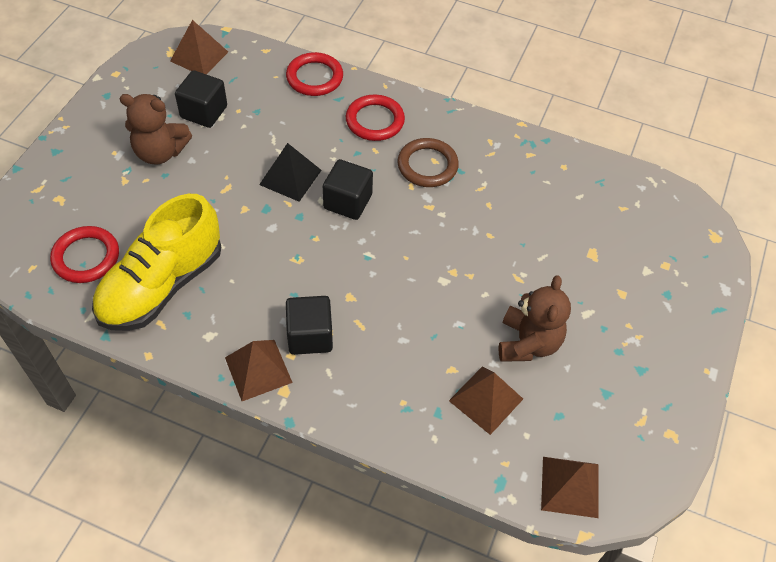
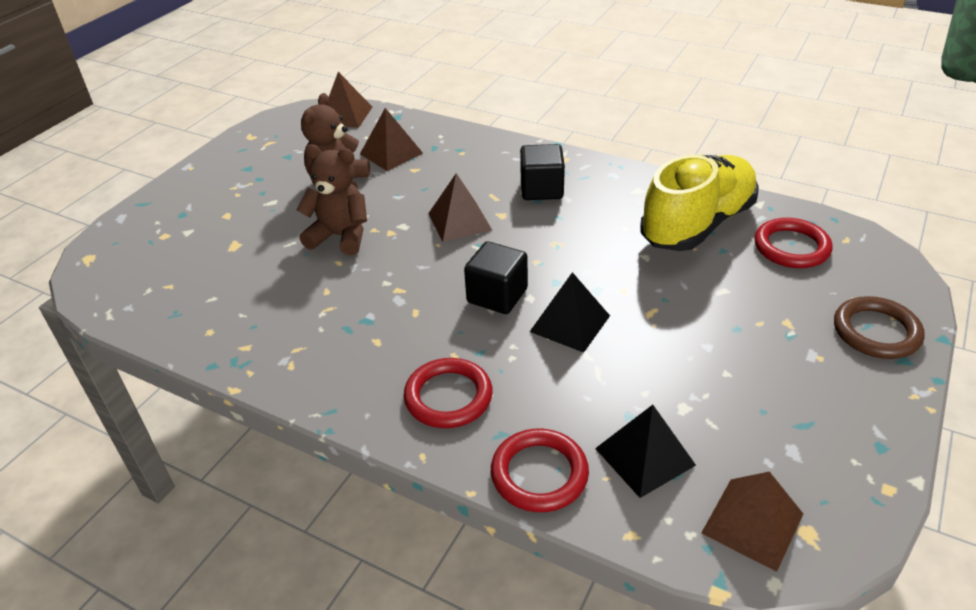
camera: 170 degrees left, 15 degrees down
(160, 152) = (754, 356): brown teddy bear -> brown teddy bear (340, 236)
(204, 112) = (711, 415): black cube -> none
(251, 87) = (644, 456): none -> black pyramid
(258, 370) = (587, 170): brown pyramid -> brown pyramid (459, 221)
(427, 165) = (388, 335): brown ring -> brown ring (876, 332)

